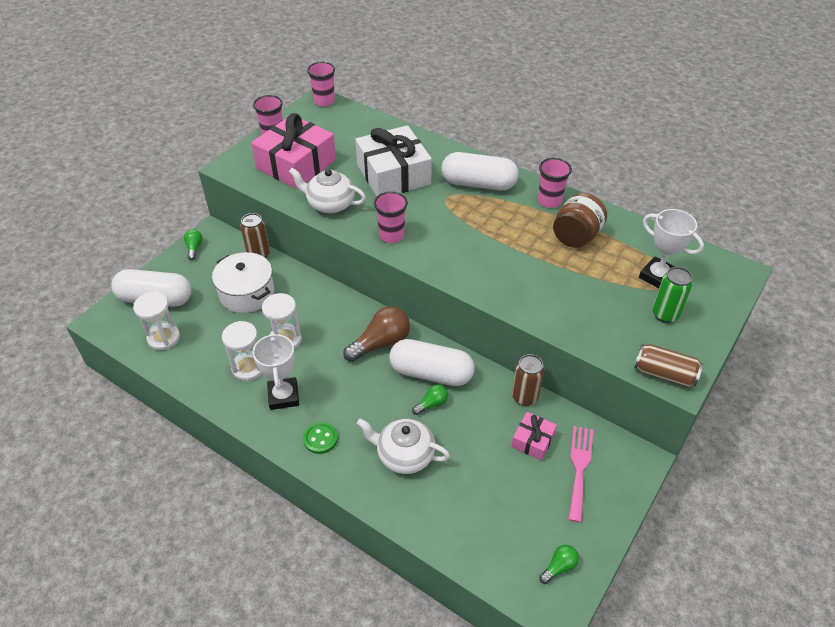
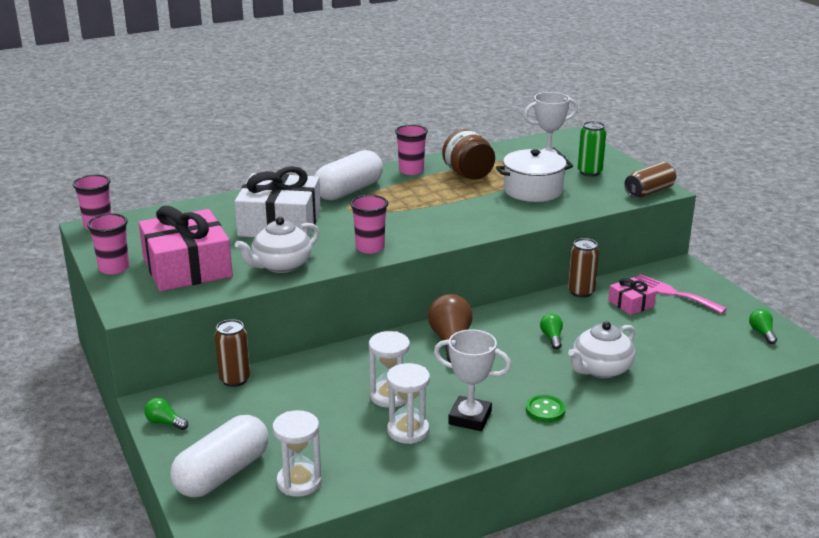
camera: 60 degrees left, 20 degrees down
(247, 293) = (290, 403): white pot -> white pot (533, 190)
(431, 373) = (514, 327): white capsule -> none

